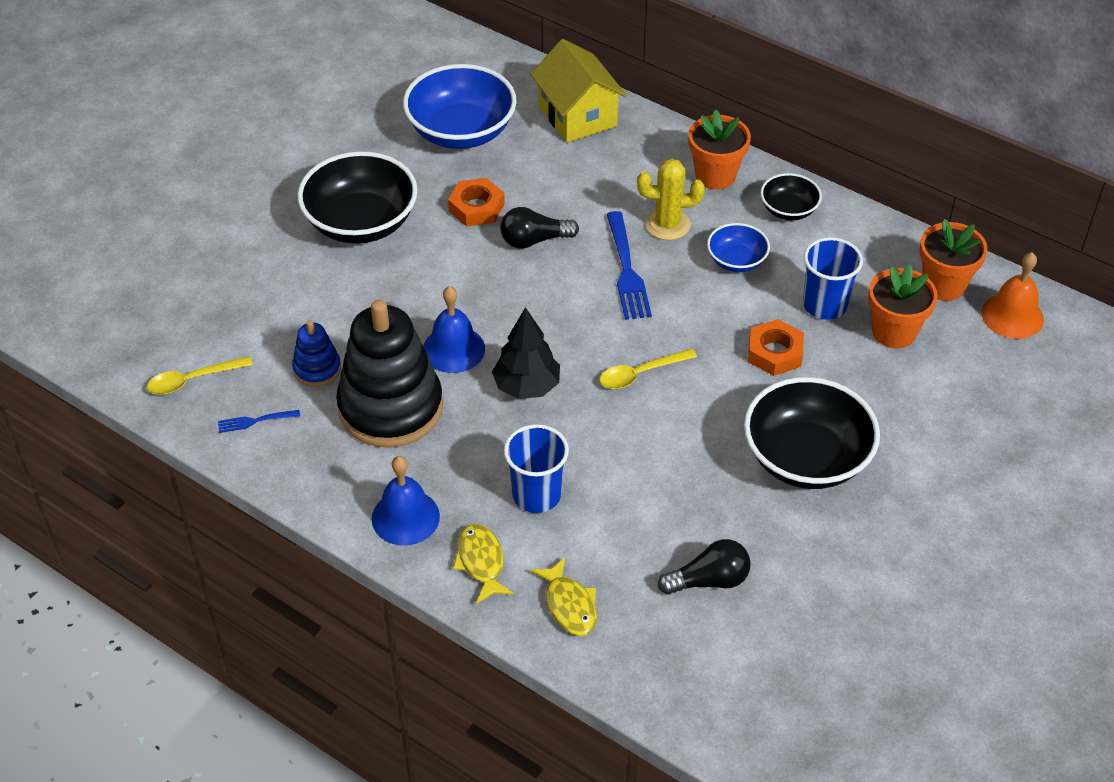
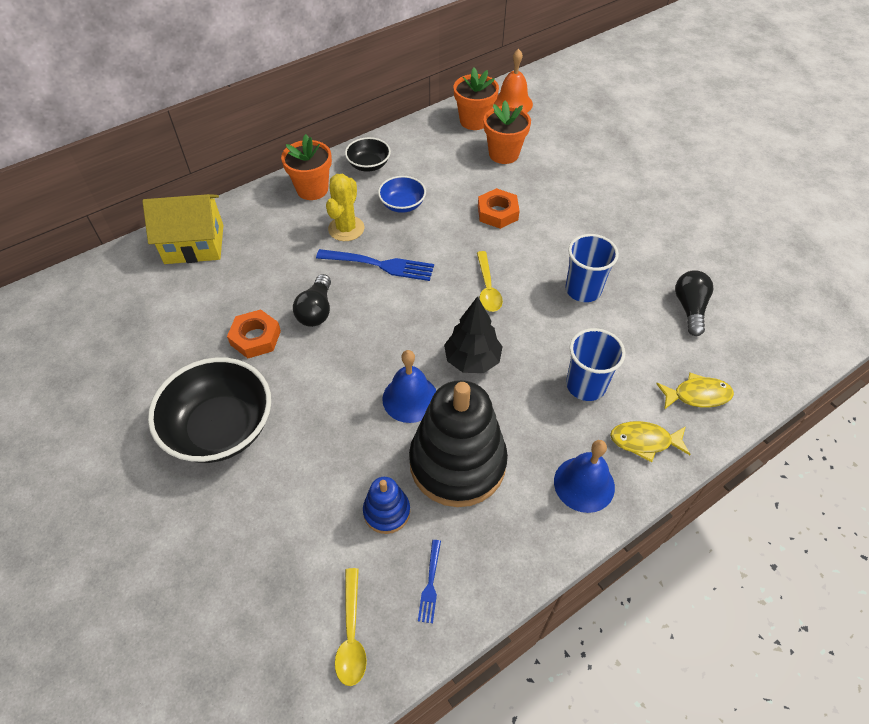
camera: 70 degrees left, 5 degrees up
(461, 131) = (156, 323): blue bowl -> none
(806, 458) = (596, 227): black bowl -> none
(824, 305) = (465, 176): blue cup -> blue cup (583, 290)

